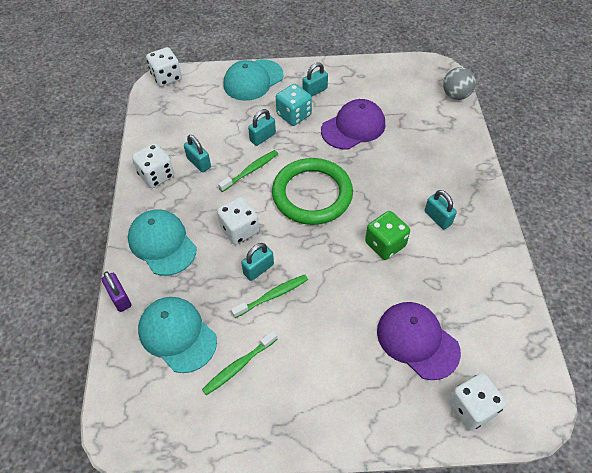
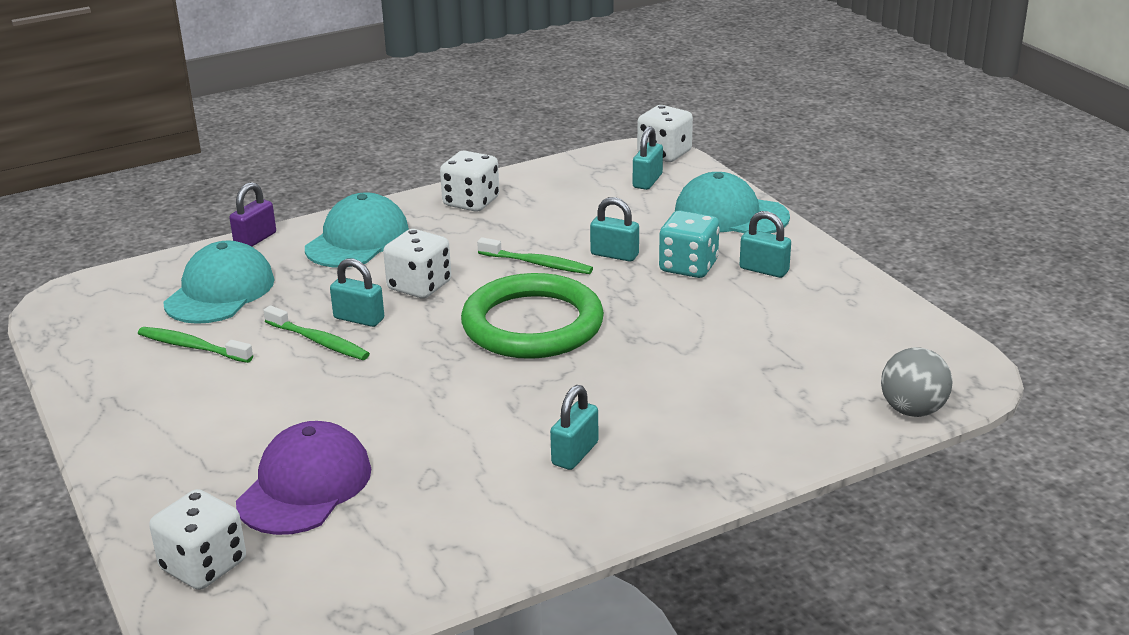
camera: 65 degrees right, 25 degrees down
(199, 163) = (519, 223): turquoise padlock -> turquoise padlock (647, 181)
(353, 127) = (714, 324): purple cap -> none
(385, 244) = (478, 413): green dice -> none

